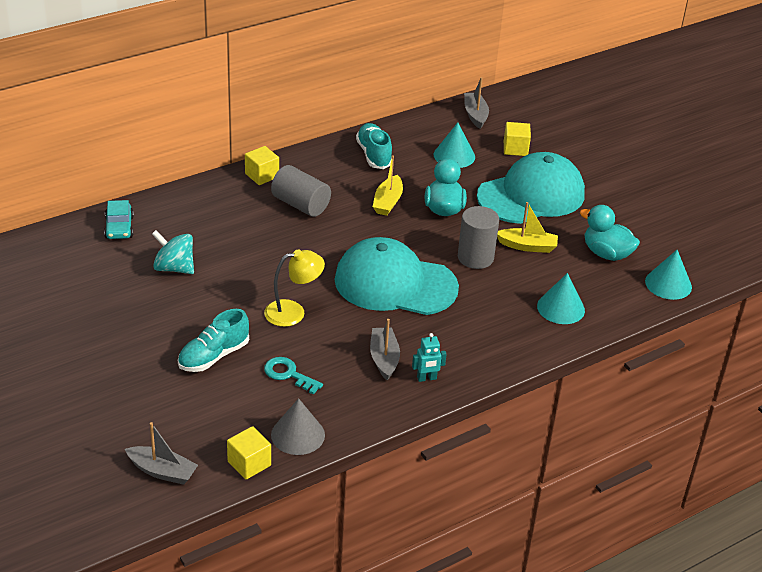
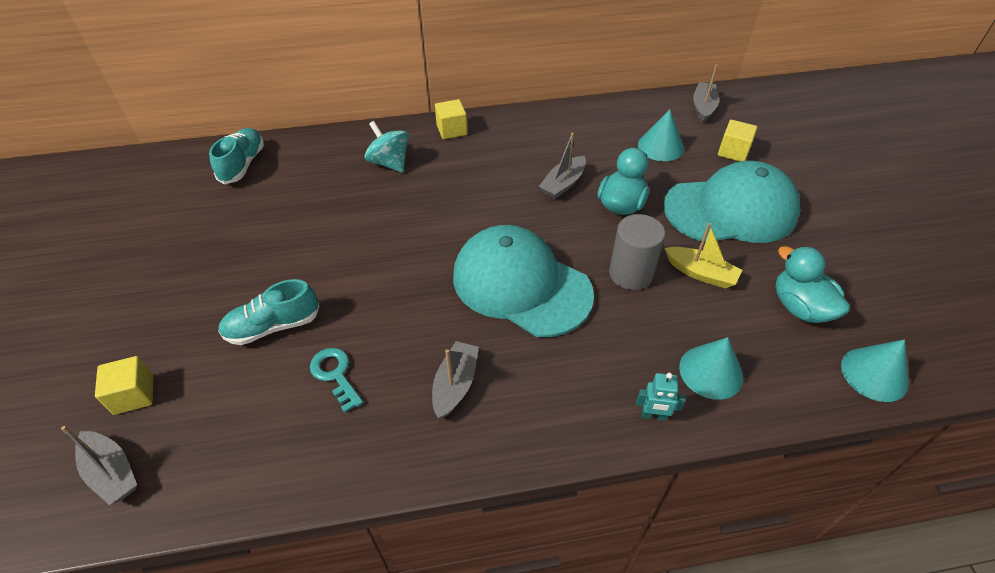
camera: 25 degrees right, 10 degrees up
(119, 227) = (286, 155): turquoise car -> none
(174, 268) = (306, 210): turquoise spinning top -> turquoise spinning top (389, 163)
(249, 463) = (210, 495): yellow cube -> yellow cube (134, 395)
(293, 312) = (390, 292): yellow lamp -> none
(298, 435) = (292, 468): grey cone -> none
(300, 204) = (471, 168): grey cylinder -> none
(374, 155) = (575, 130): turquoise shoe -> turquoise shoe (243, 164)
(388, 202) = (563, 184): yellow boat -> grey boat
(426, 378) = (491, 430): turquoise robot -> turquoise robot (653, 416)

